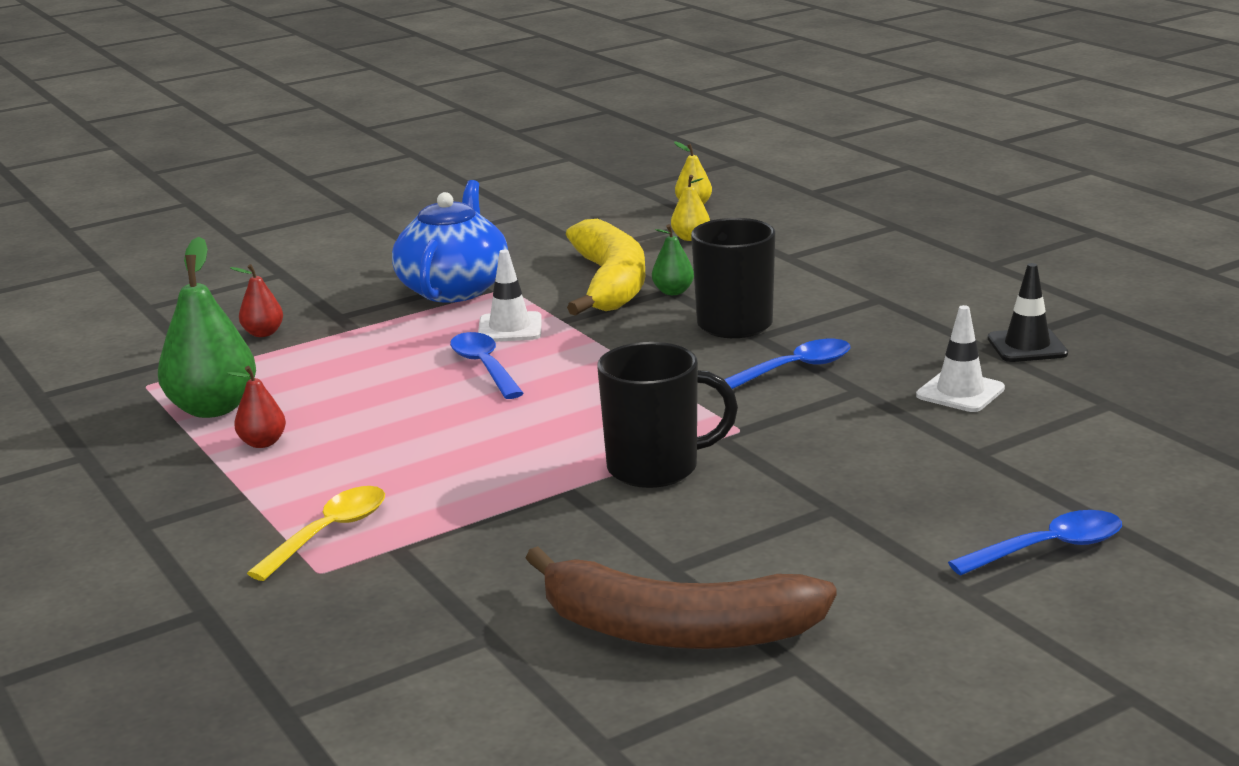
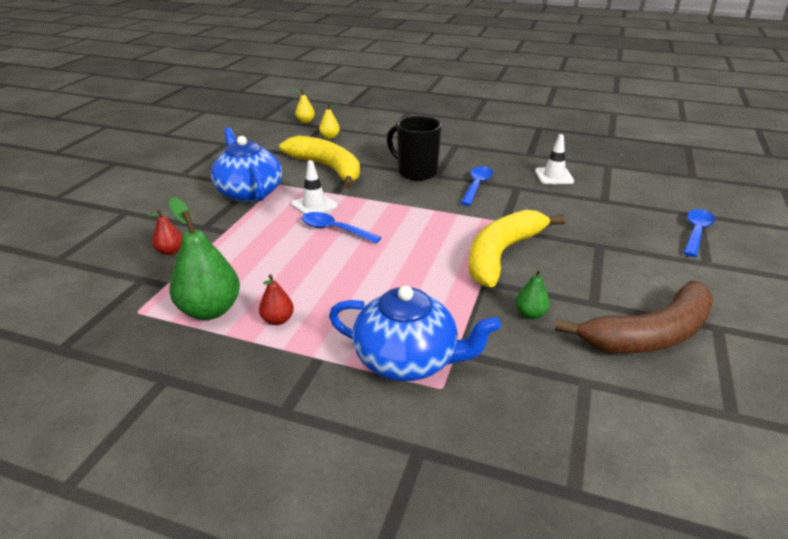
camera: 40 degrees left, 10 degrees up
(329, 533) = (407, 360): yellow spoon -> blue teapot
(656, 468) = (502, 254): black mug -> yellow banana
(673, 292) = (364, 164): green pear -> green pear (530, 314)
(1027, 346) = (542, 150): black traffic cone -> none

